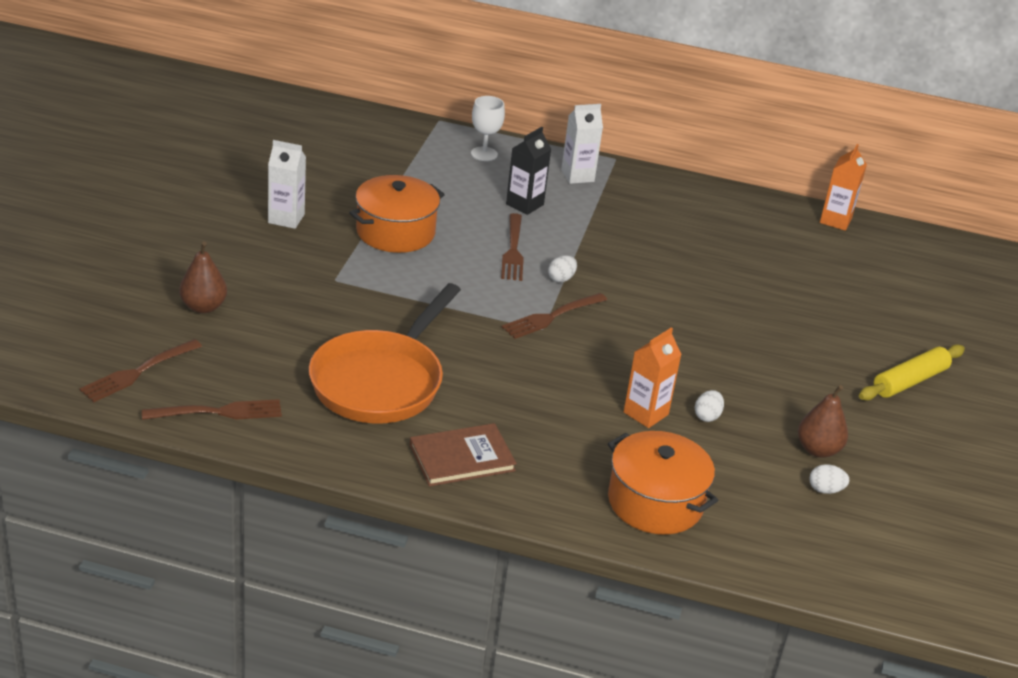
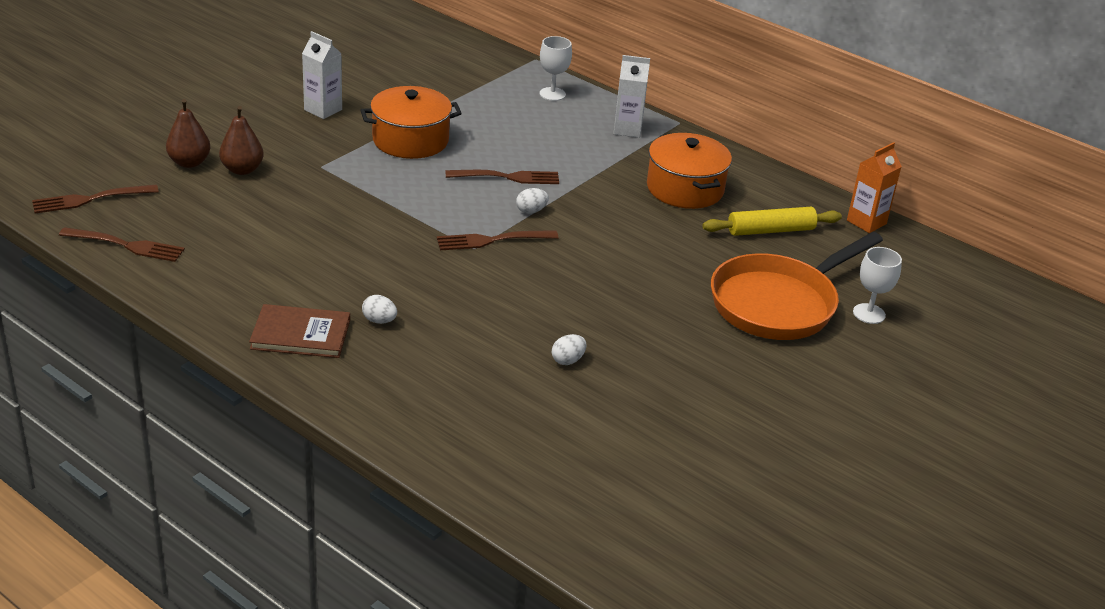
camera: 25 degrees right, 0 degrees up
(381, 381) = (286, 255): orange pan -> orange pan (778, 303)
(513, 250) = (506, 177): brown fork -> brown fork turned 120 degrees counterclockwise
(524, 204) = (553, 143): black carton -> none
(646, 413) = (508, 342): orange carton -> none
(655, 502) = (447, 419): orange pot -> orange pot (685, 188)
(818, 450) = (656, 419): brown pear -> brown pear (242, 170)
(825, 490) = (631, 456): white egg -> white egg (379, 321)
(900, 306) = (869, 314): none -> white goblet
(909, 381) = (815, 384): yellow rolling pin -> yellow rolling pin (770, 230)

